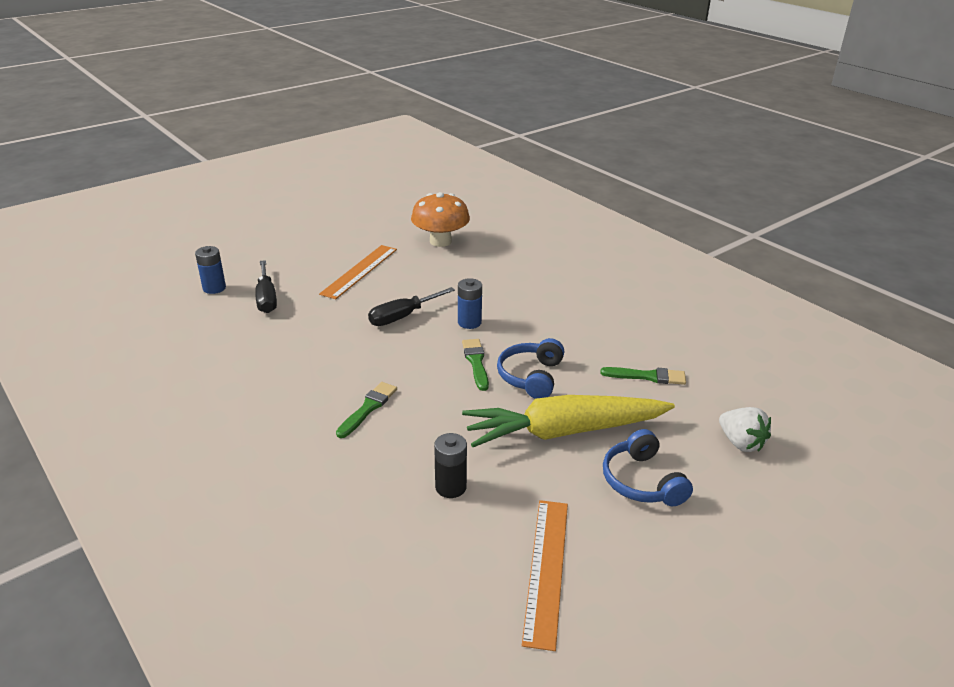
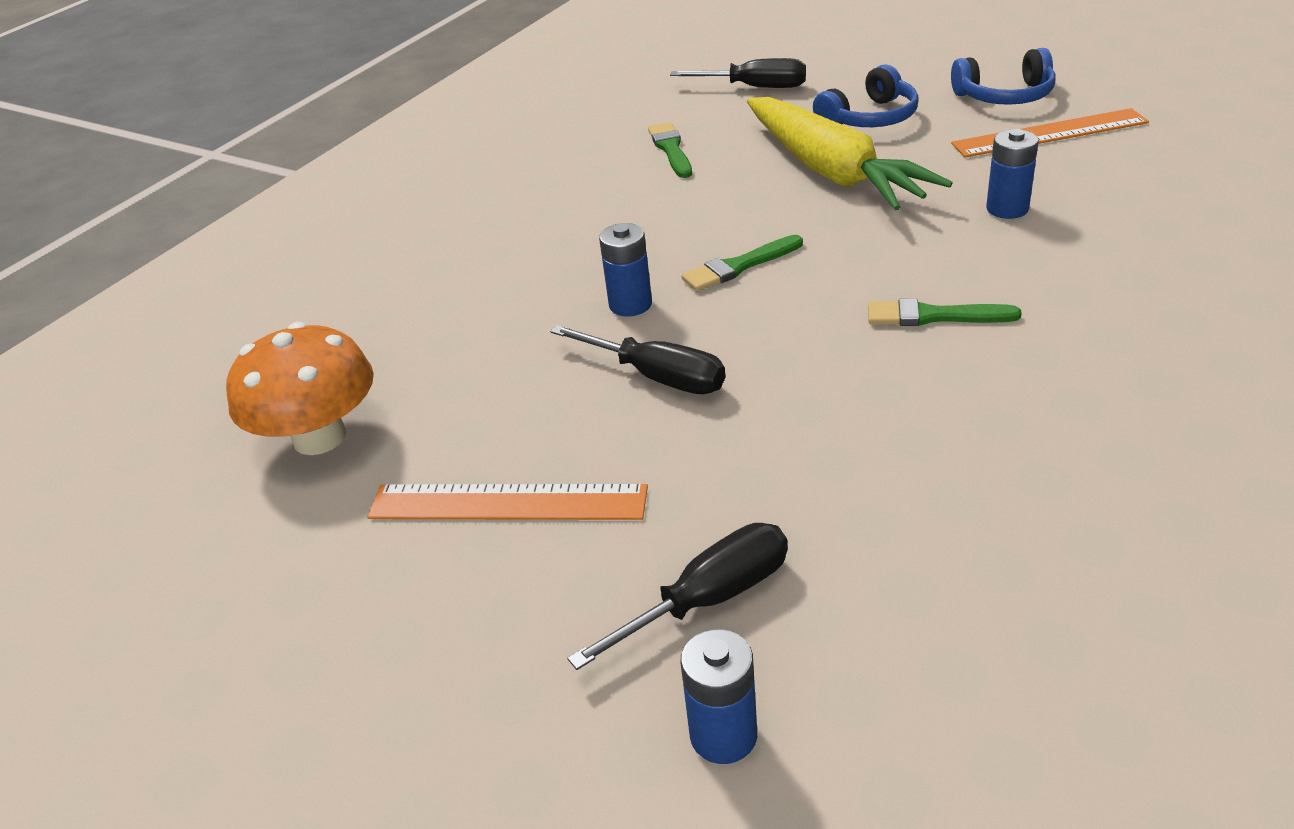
camera: 105 degrees left, 5 degrees up
(450, 487) = (1007, 209): black battery -> blue battery
(531, 376) = (737, 218): blue headphones -> blue headphones (1005, 96)
(740, 443) = (754, 87): white strawberry -> black screwdriver

